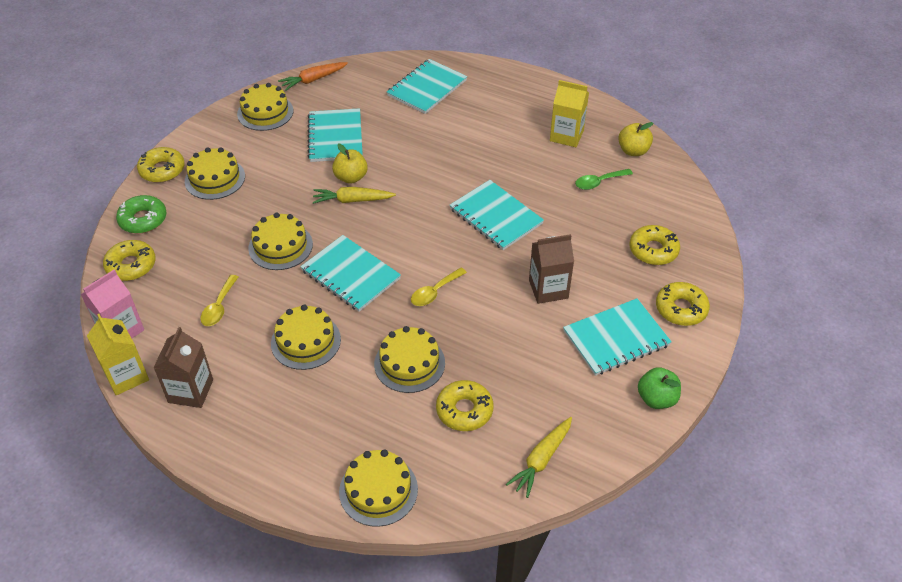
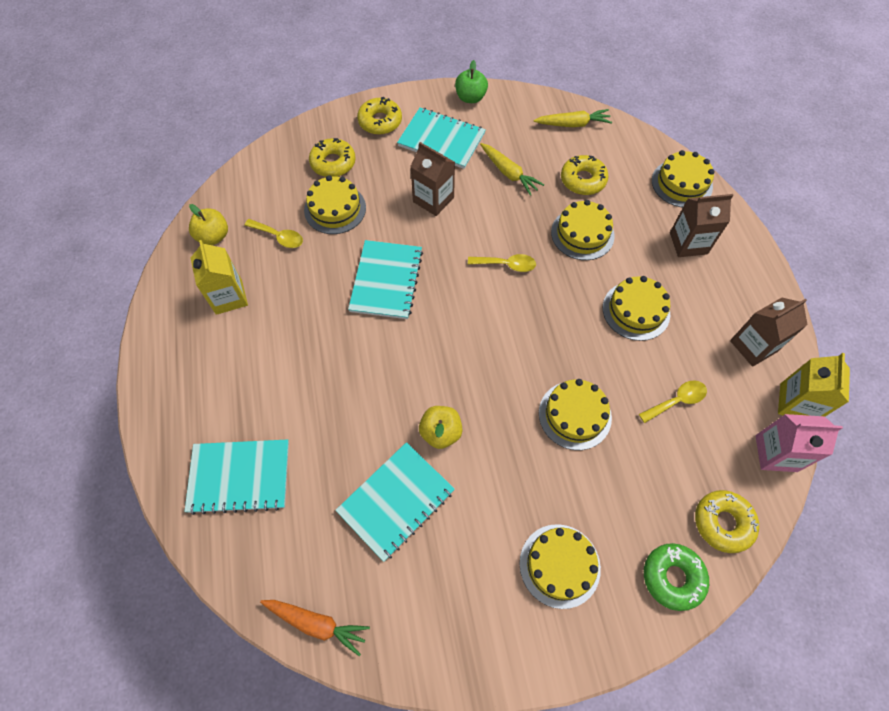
camera: 130 degrees left, 15 degrees up
(162, 170) = (602, 639): yellow donut -> none
(265, 112) = (419, 622): yellow cake -> yellow cake (335, 209)
(317, 433) = (688, 243): none -> brown carton
(350, 275) = (548, 334): turquoise notebook -> none
(352, 200) = (468, 405): yellow carrot -> yellow carrot (509, 173)
(598, 182) = (279, 237): green spoon -> yellow spoon

